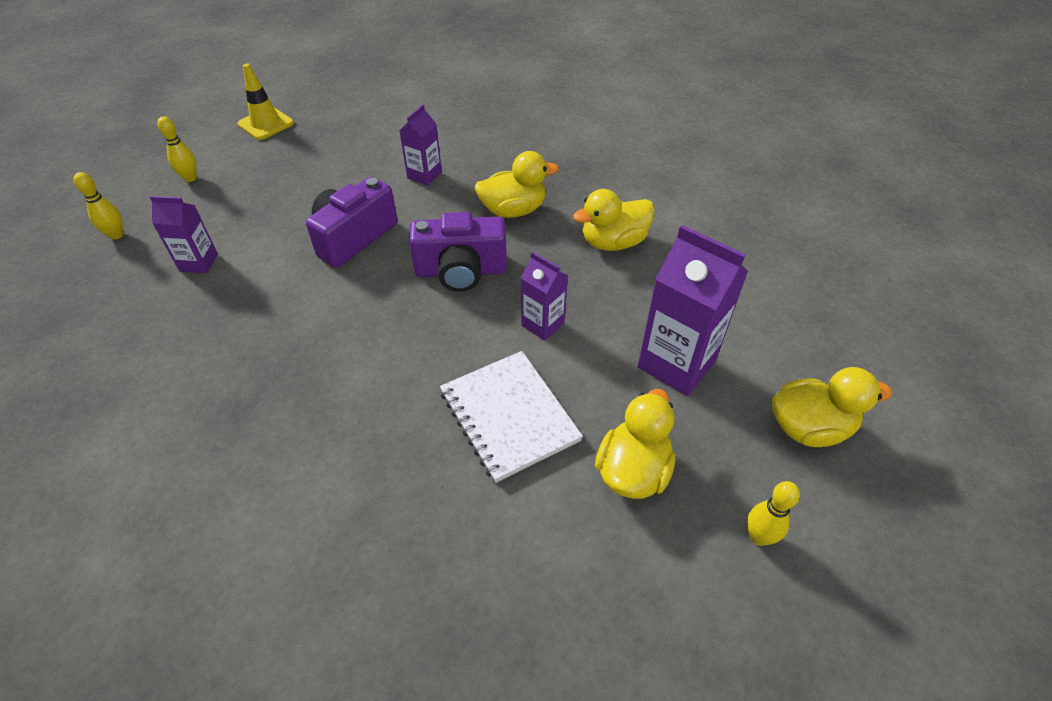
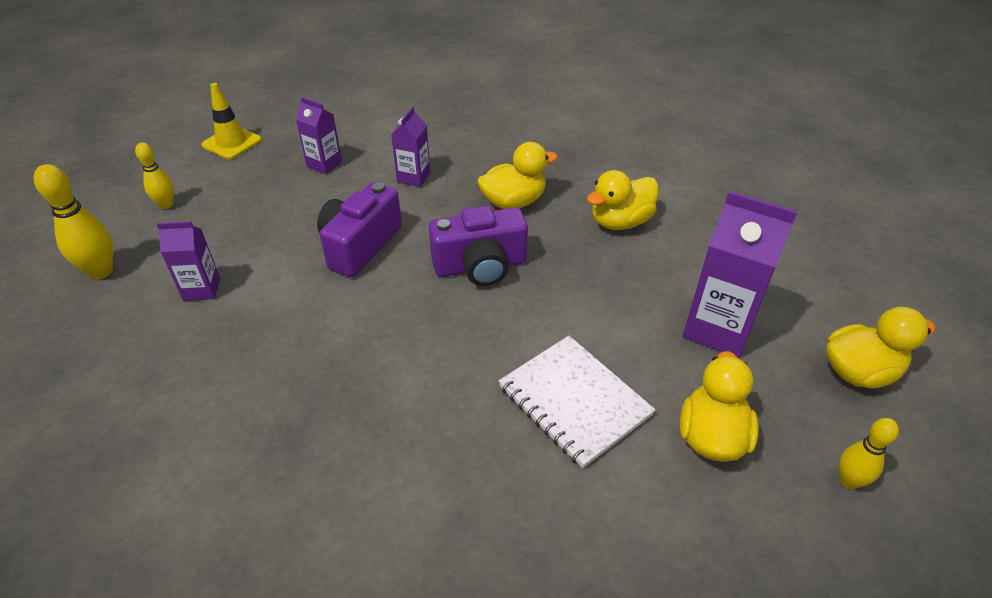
camera: 10 degrees left, 5 degrees down
(116, 235) = (101, 271): yellow bowling pin -> yellow bowling pin, size x1.59
(542, 324) = (578, 308): purple carton -> purple carton (324, 164)

